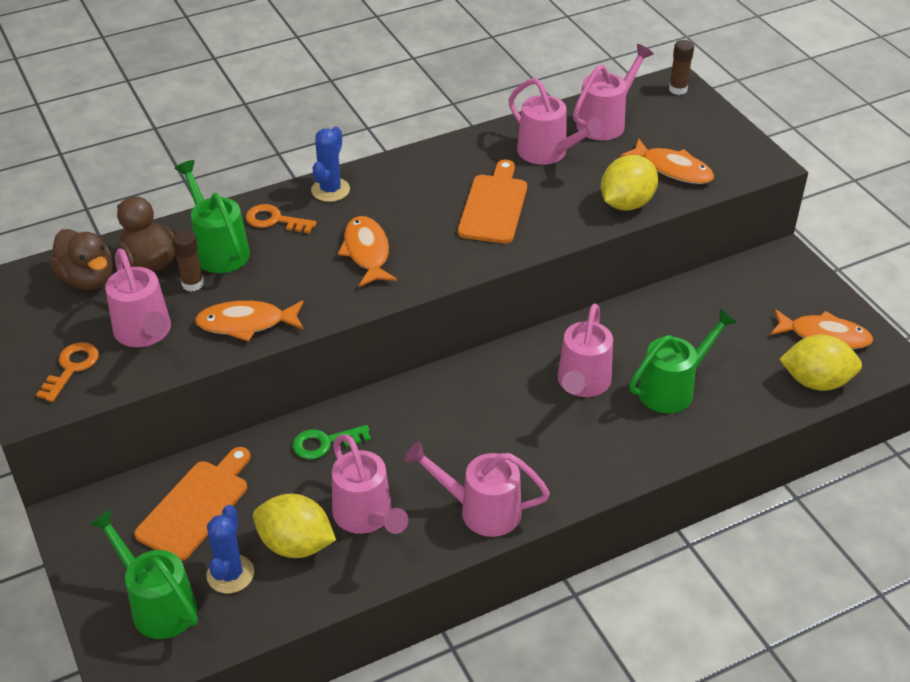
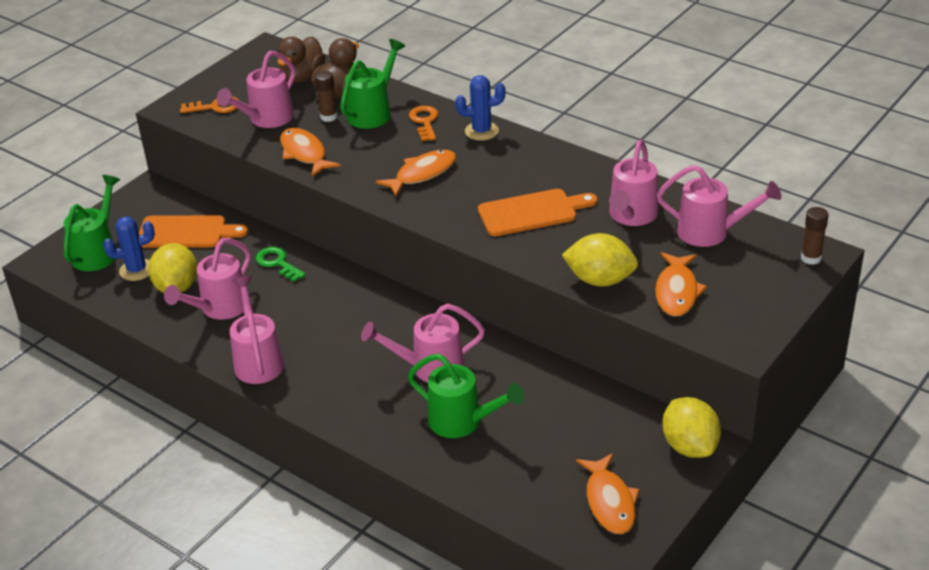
camera: 65 degrees right, 5 degrees down
(816, 381) = (539, 512): yellow lemon -> yellow lemon (689, 446)

